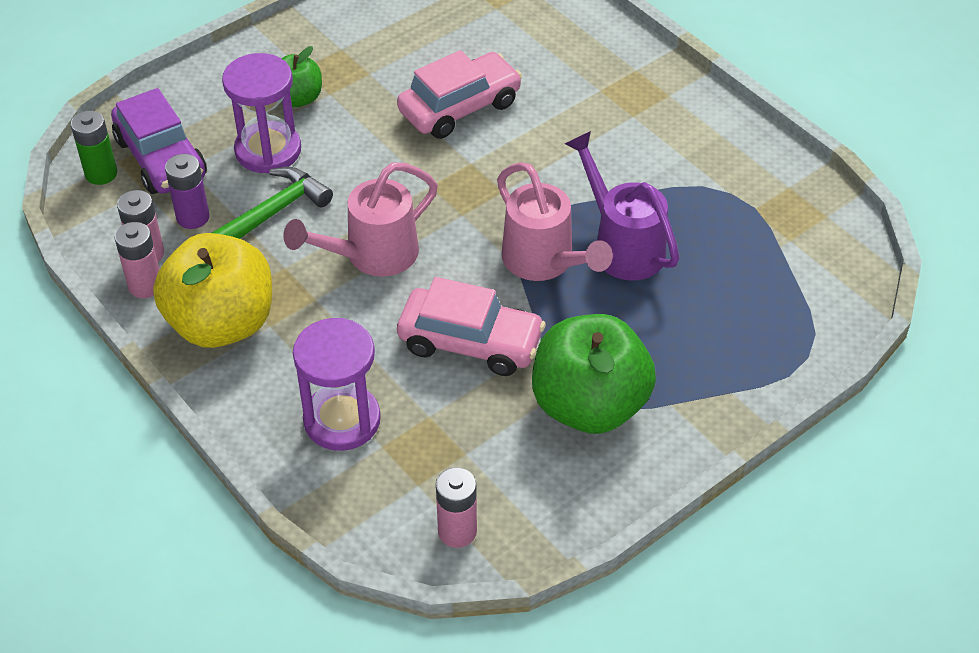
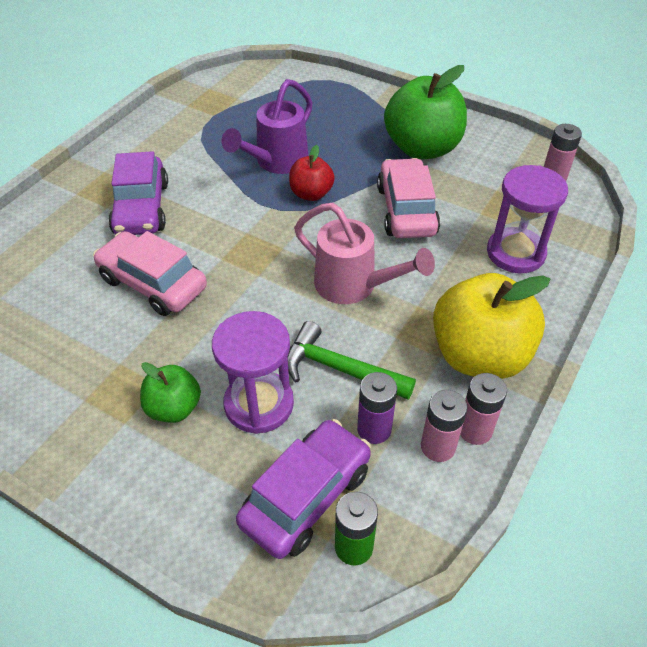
camera: 110 degrees left, 0 degrees up
(544, 262) = (311, 194): pink watering can -> red apple
(585, 115) = (141, 208): none -> purple car

